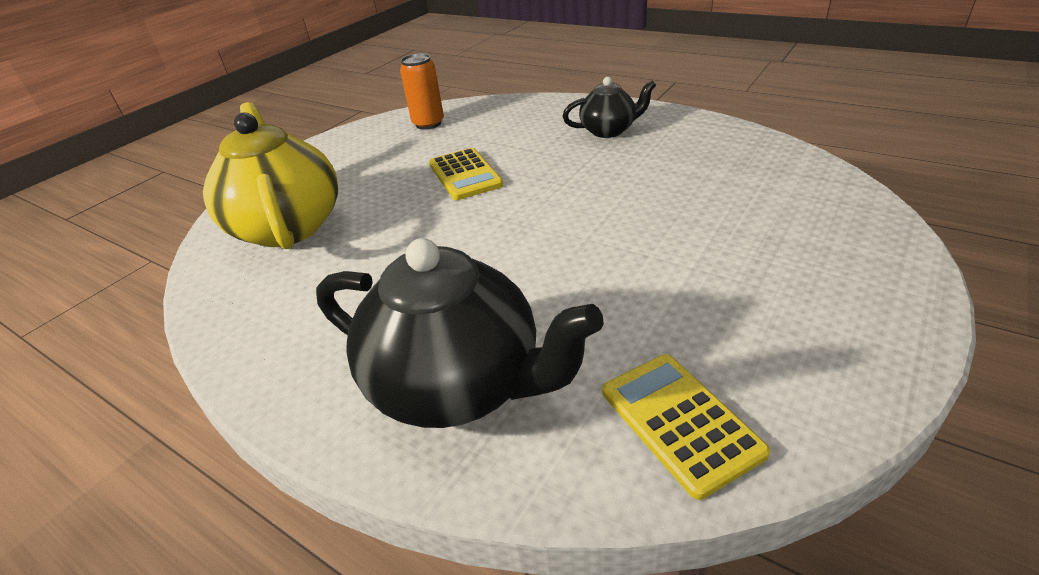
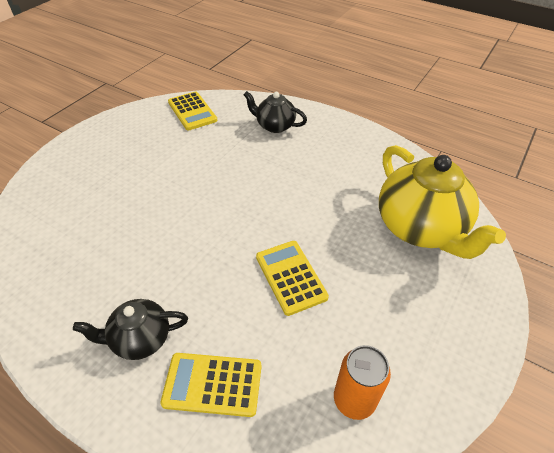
camera: 175 degrees right, 10 degrees up
(458, 384) = (275, 126): black teapot -> black teapot, size x0.54
(537, 119) = (213, 384): none -> yellow calculator

